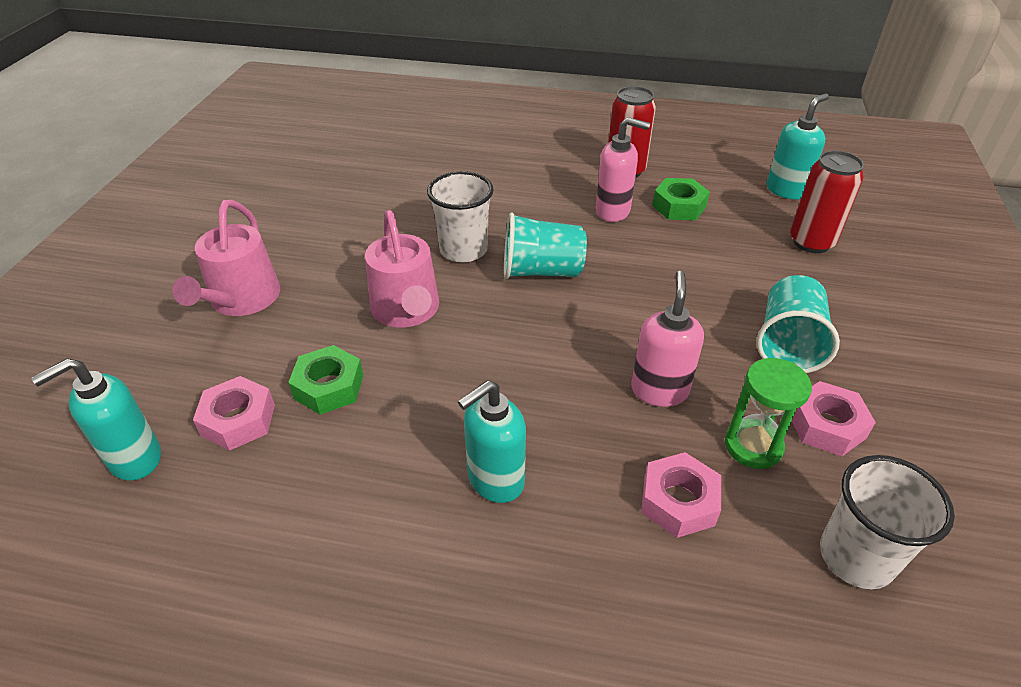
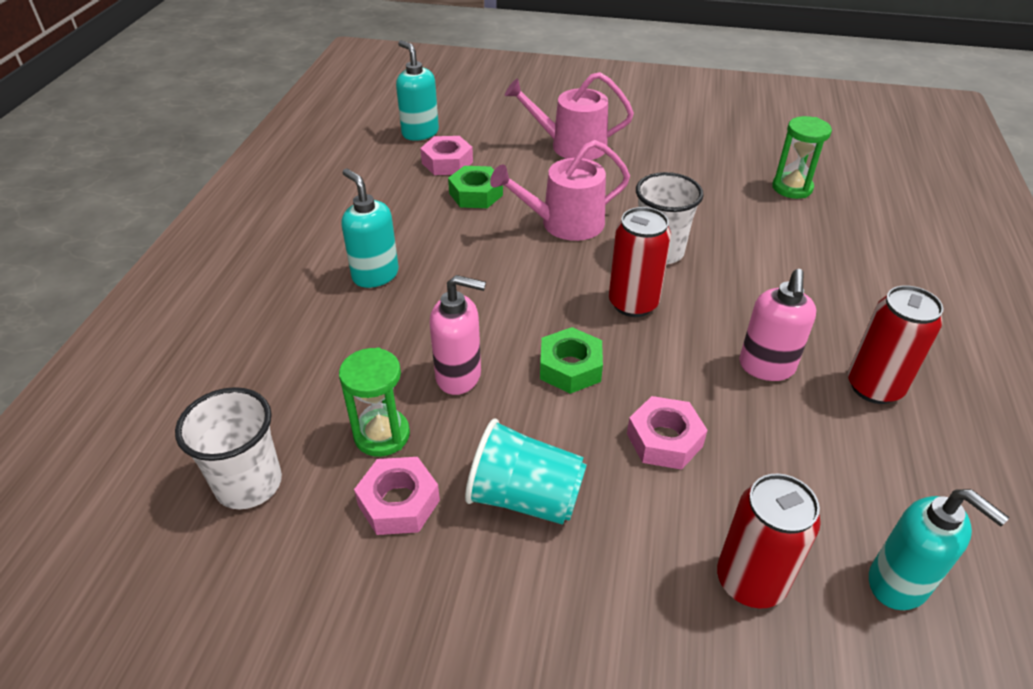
camera: 90 degrees right, 0 degrees up
(373, 167) = (792, 188): none -> green hourglass
(541, 271) = (633, 303): turquoise cup -> red can
(678, 501) = (333, 374): pink nut -> pink nut (664, 440)
(679, 206) = (800, 434): green nut -> green nut (570, 367)

